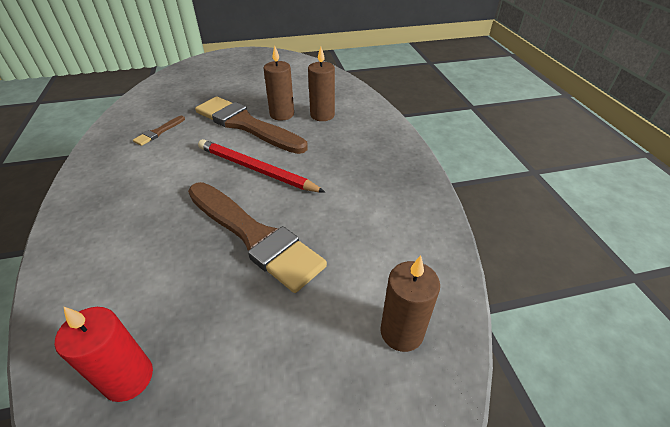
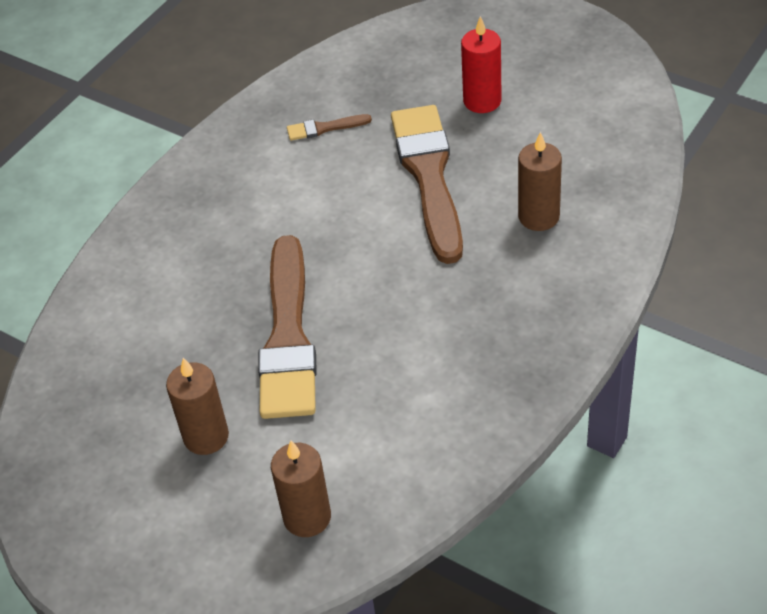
camera: 50 degrees right, 5 degrees up
(128, 378) = (94, 393): red candle -> red candle (482, 101)
(256, 169) = (372, 254): red pencil -> none
(282, 114) = (489, 183): brown candle -> brown candle (206, 436)

